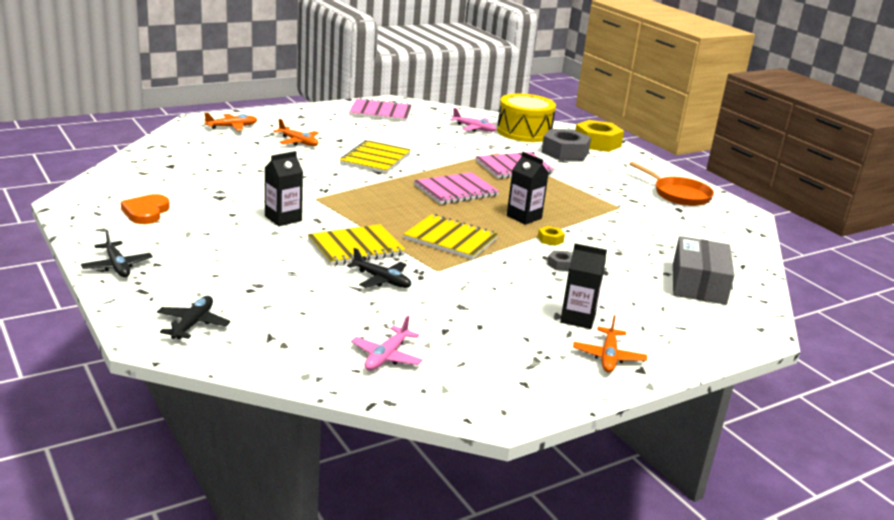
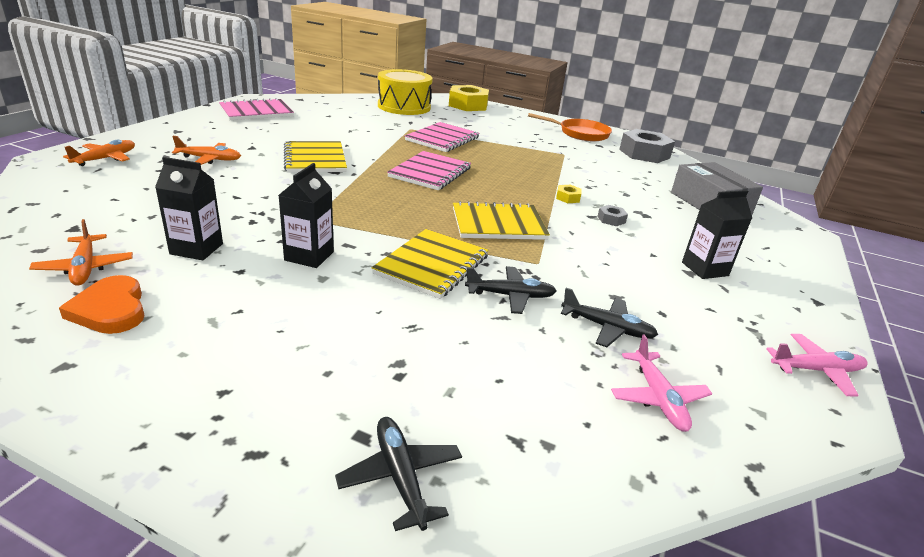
camera: 35 degrees left, 5 degrees up
(117, 266) = (162, 425): black plane -> black plane (607, 328)
(474, 128) = (360, 111): pink plane -> pink plane (816, 370)
(524, 217) = (518, 182): black carton -> black carton (196, 249)
(565, 152) = (458, 117): grey nut -> grey nut (644, 154)
(608, 357) = (782, 299): orange plane -> orange plane (85, 267)

